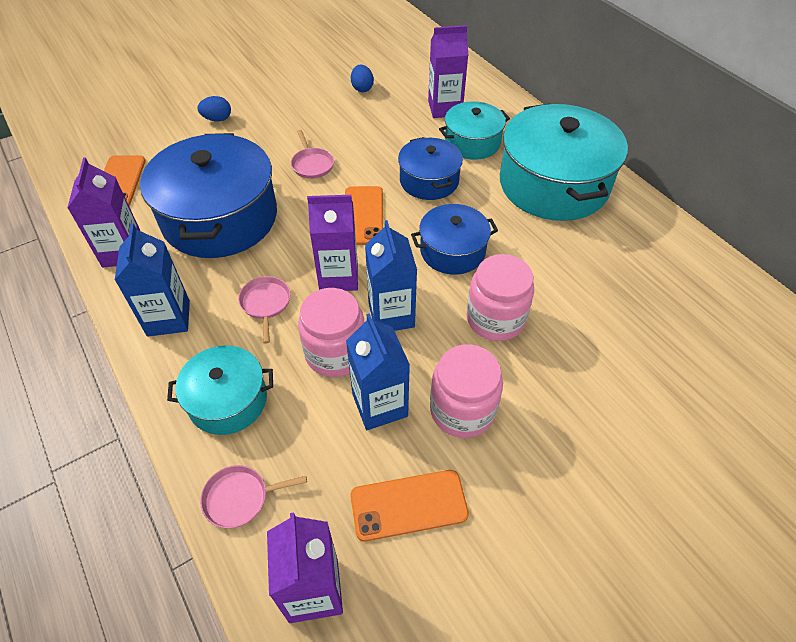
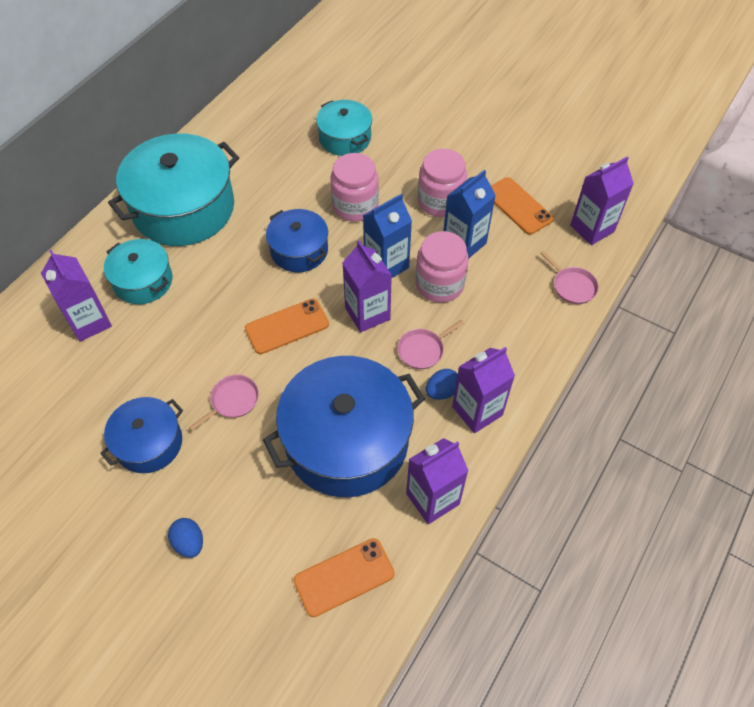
camera: 115 degrees left, 5 degrees up
(168, 318) = (477, 411): blue carton -> purple carton
(228, 400) = (517, 329): turquoise pot -> turquoise pot (345, 138)
(362, 88) = (73, 415): blue egg -> blue egg (442, 391)
(429, 181) = (216, 295): blue pot -> blue pot (149, 443)

